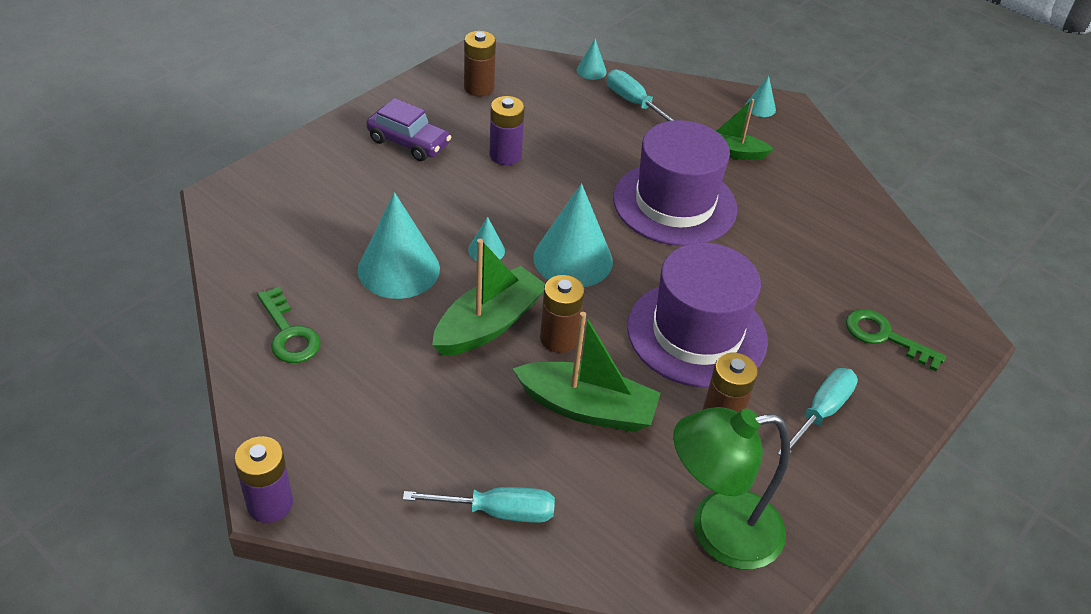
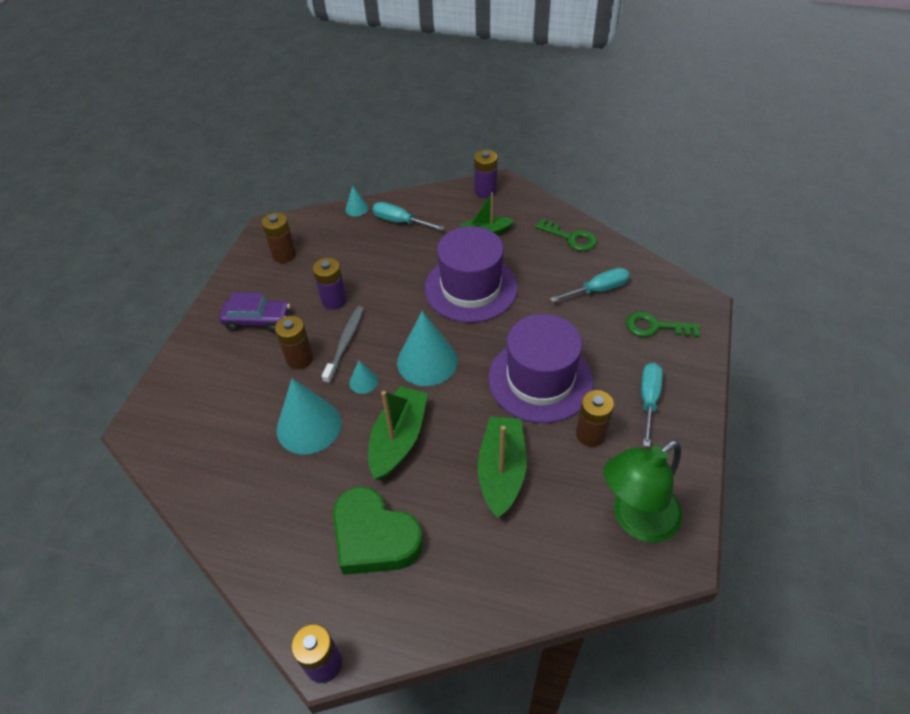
camera: 20 degrees left, 5 degrees up
(289, 333) = (257, 517): green key -> green key (571, 238)
(400, 408) = (374, 537): none -> green heart
(491, 203) = (345, 343): none -> grey toothbrush
(497, 511) = (487, 582): turquoise screwdriver -> turquoise screwdriver (597, 290)
(559, 339) = (453, 427): brown battery -> brown battery (300, 359)
(587, 408) = (501, 471): green boat -> green boat turned 75 degrees counterclockwise
(760, 107) = (485, 191): turquoise cone -> purple battery

